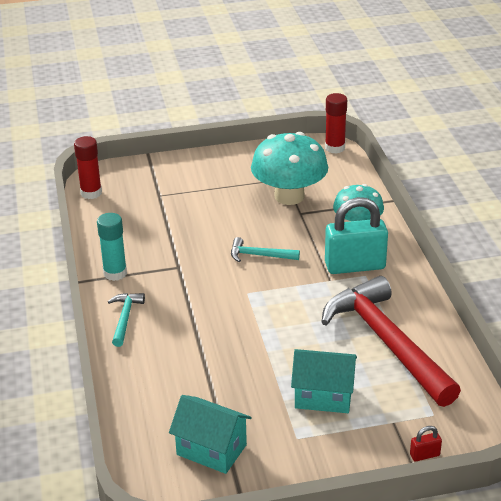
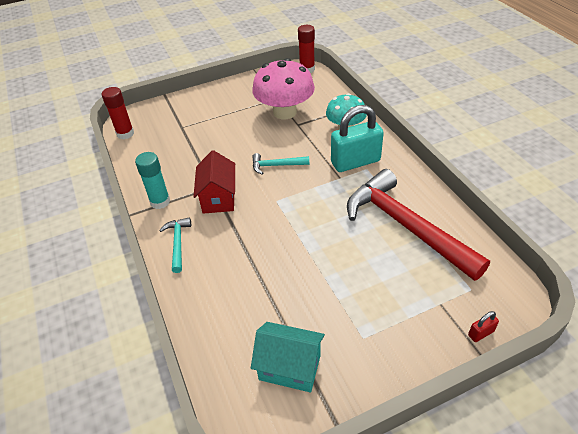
camera: 10 degrees left, 10 degrees up
(182, 280) = (218, 198): none -> red house
(289, 196) = (285, 112): turquoise mushroom -> pink mushroom
(323, 396) = (372, 289): turquoise house -> none

